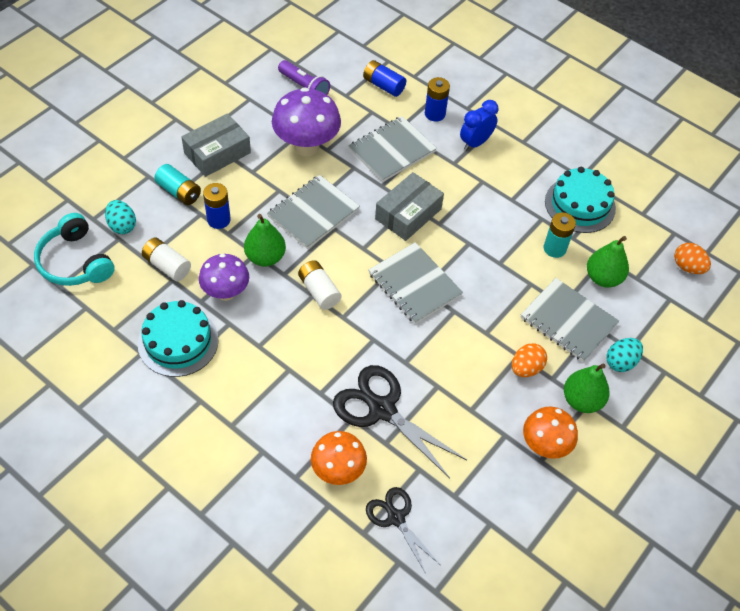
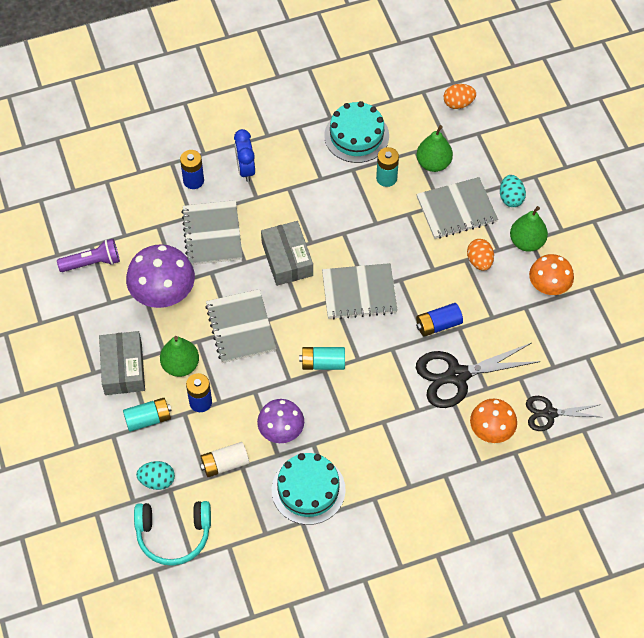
camera: 55 degrees left, 5 degrees up
(265, 257) = (263, 385): green pear -> green pear (180, 365)
(319, 291) = (323, 363): white battery -> turquoise battery
(383, 85) = (134, 200): blue battery -> blue battery (438, 325)

